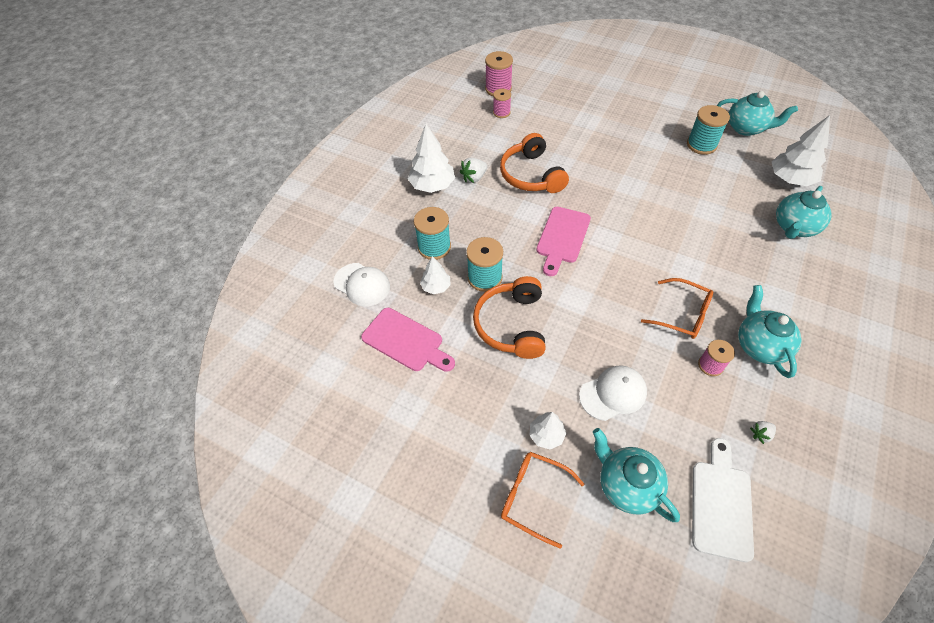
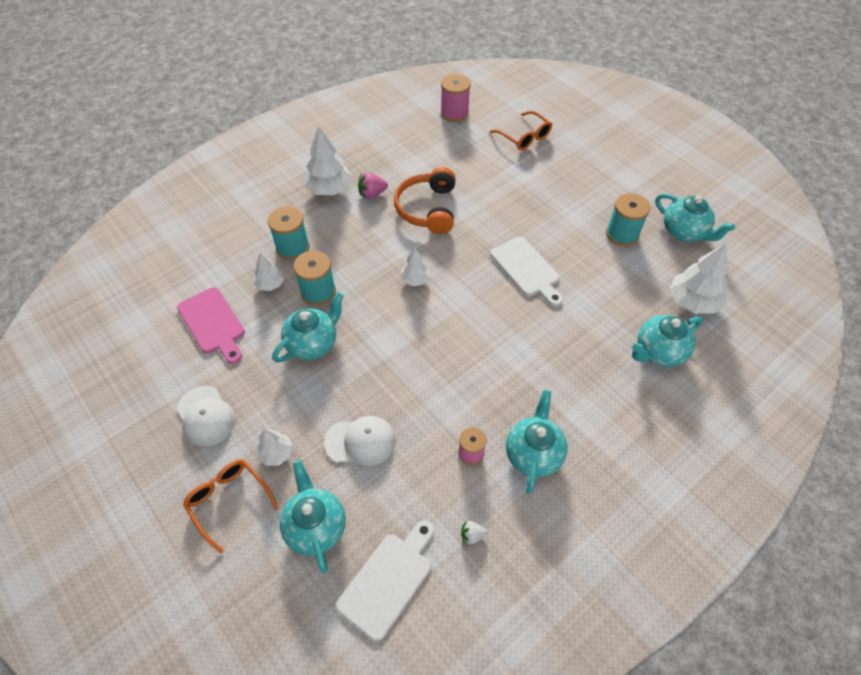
camera: 20 degrees right, 0 degrees up
(362, 284) = (209, 259): white cap -> white cap (206, 416)
(474, 178) = (372, 194): white strawberry -> pink strawberry
(501, 112) = (441, 138): pink spool -> none
(511, 325) = (313, 343): orange headphones -> turquoise teapot
(562, 238) = (415, 279): pink cutting board -> white tree
(648, 197) = (527, 269): none -> white cutting board
(682, 314) = (478, 395): orange glasses -> orange glasses (524, 137)

